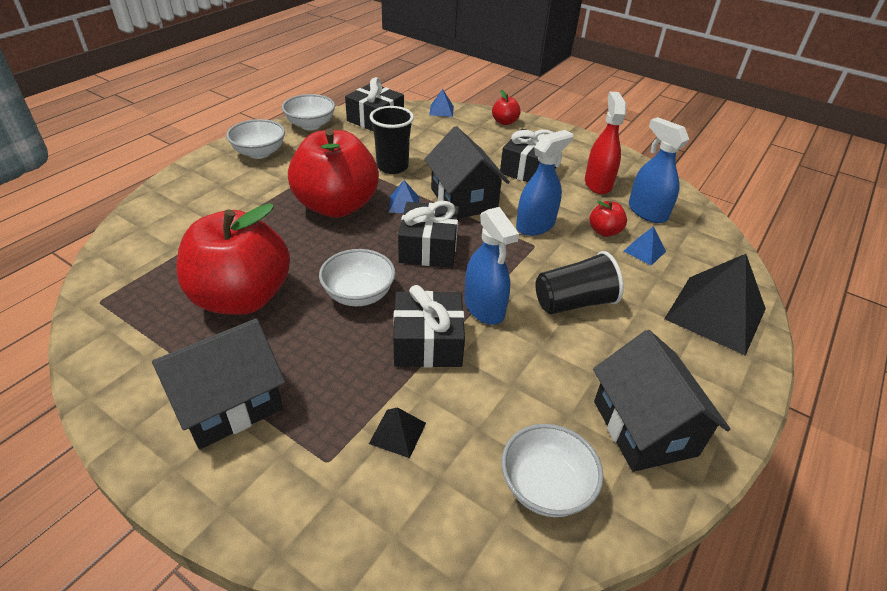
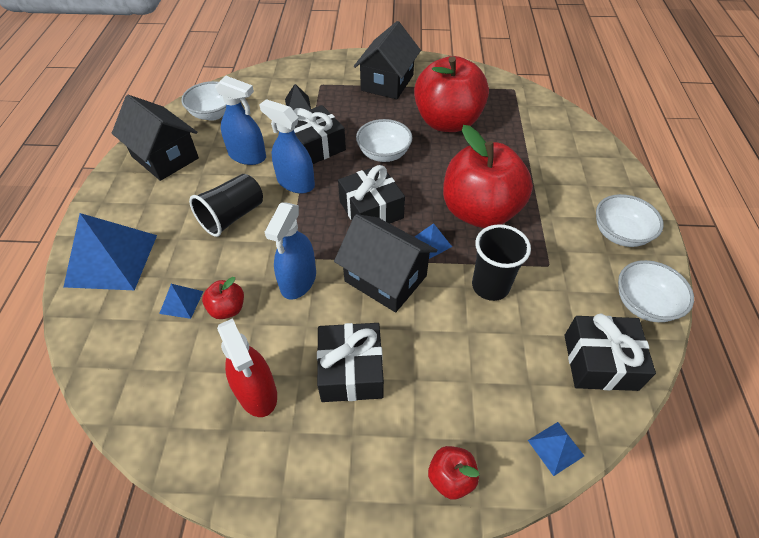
camera: 150 degrees right, 10 degrees up
(647, 212) = (185, 368): blue spray bottle -> blue spray bottle (247, 156)
(715, 313) = (112, 260): black pyramid -> blue pyramid

